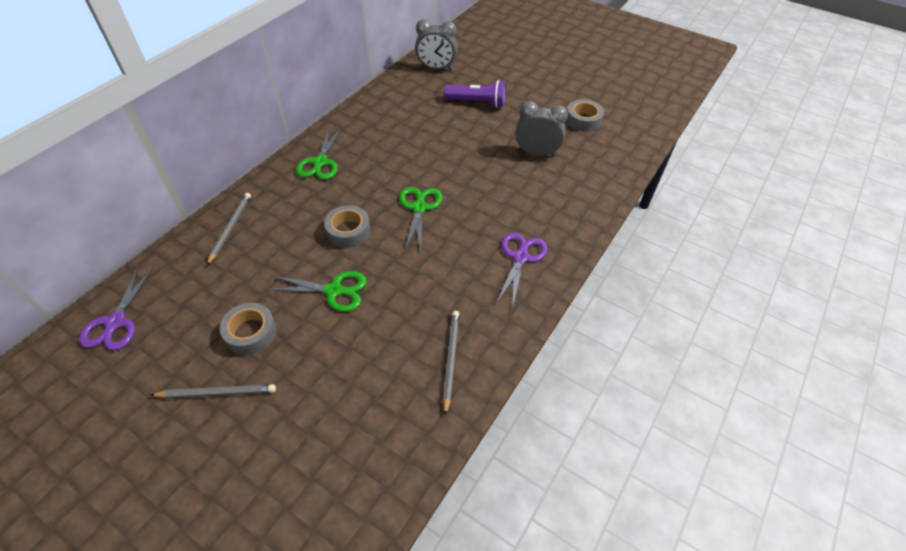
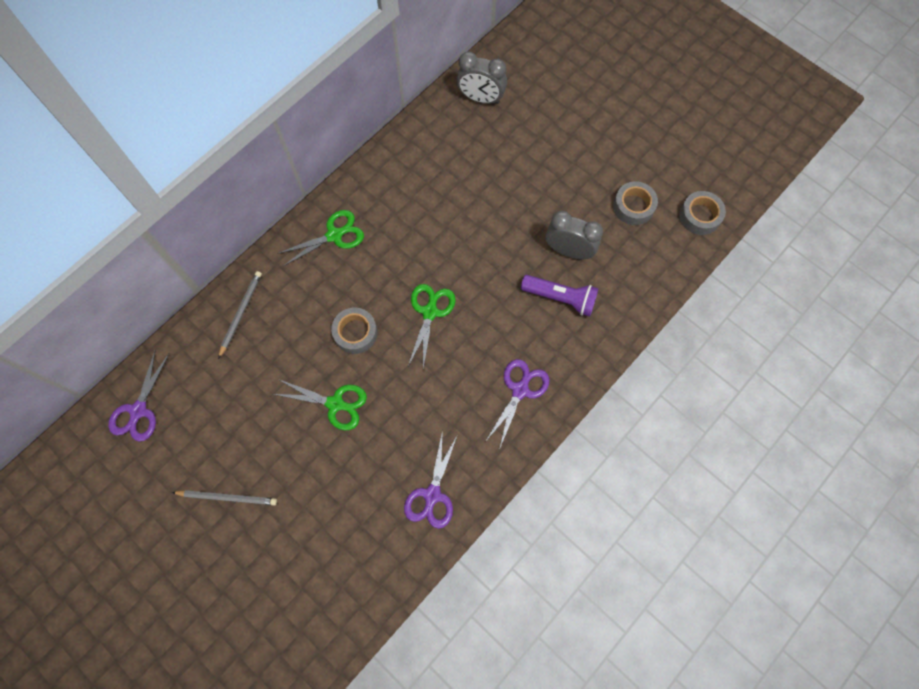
camera: 10 degrees right, 20 degrees up
(251, 333) = (257, 440): grey tape -> grey tape (699, 216)
(320, 163) = (335, 235): green scissors -> green scissors turned 135 degrees counterclockwise
(450, 359) = (432, 495): grey pencil -> purple scissors
(477, 102) = (518, 163): purple flashlight -> purple flashlight (560, 298)

